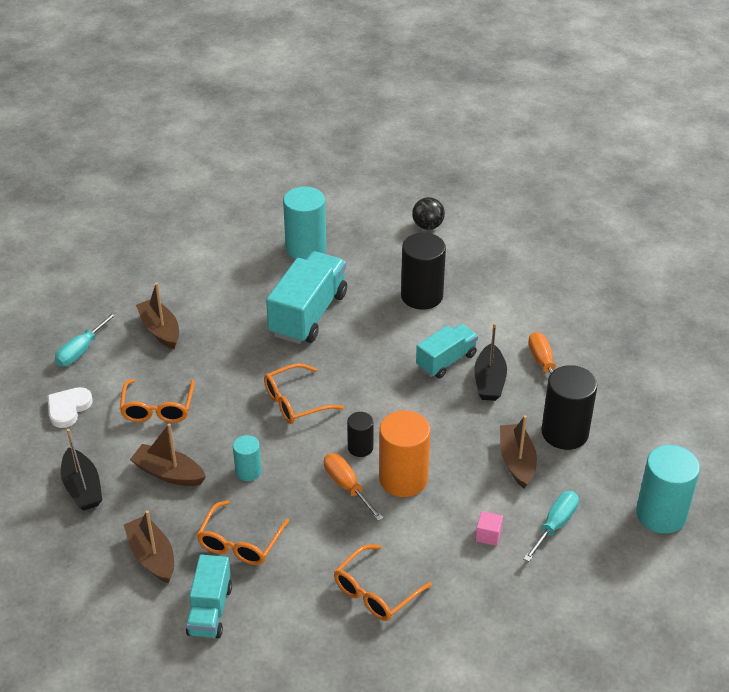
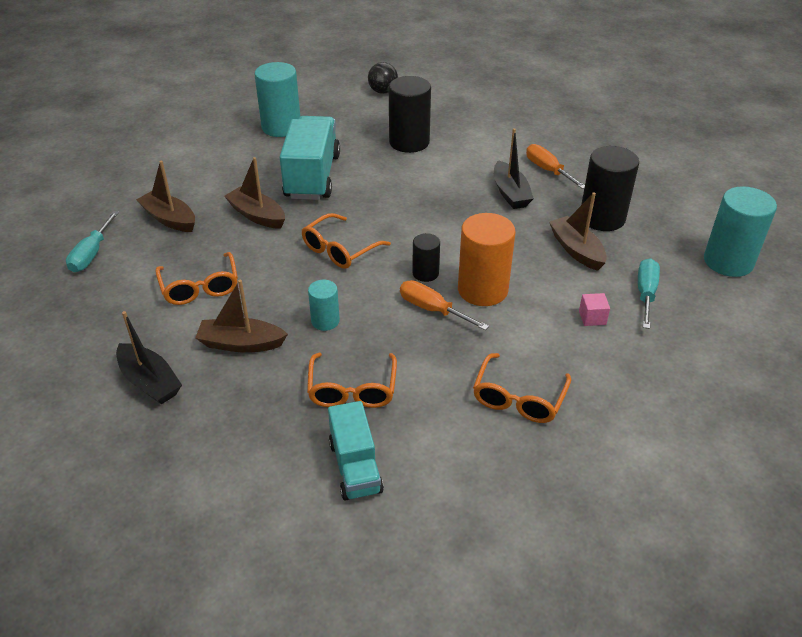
camera: 20 degrees left, 0 degrees up
(68, 408) = (100, 310): white heart -> none
(152, 556) = (262, 429): brown boat -> brown boat (257, 215)
(446, 361) = (462, 186): turquoise truck -> none

